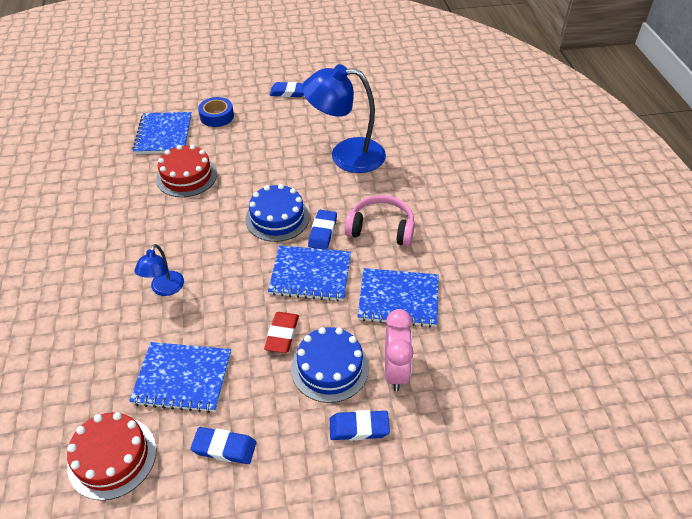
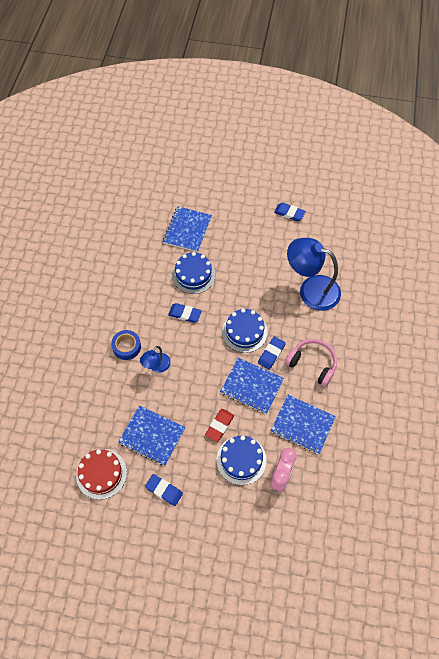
camera: 20 degrees right, 15 degrees up
(186, 176) = (193, 275): red cake -> blue cake
(217, 116) = (229, 223): blue tape -> blue tape (126, 347)
(359, 427) = (245, 506): blue eraser -> blue eraser (185, 314)

